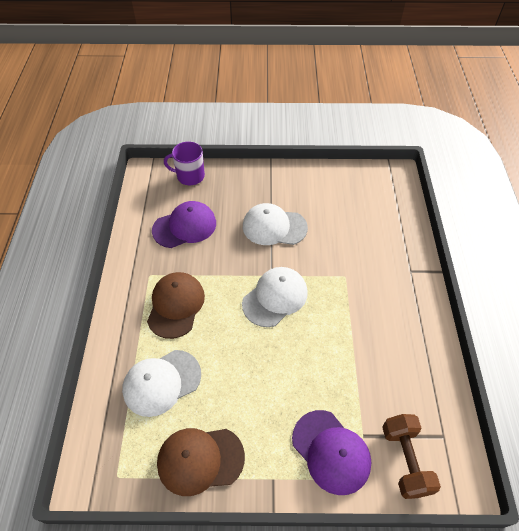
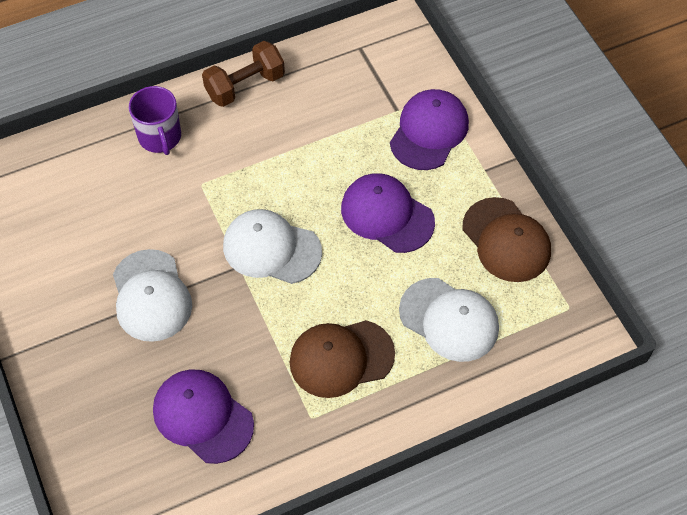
camera: 115 degrees left, 5 degrees up
(190, 176) = (91, 465): purple mug -> purple mug (160, 137)
(266, 381) = (387, 215): none -> purple cap
(405, 460) = (401, 71): brown dumbbell -> brown dumbbell (245, 86)

